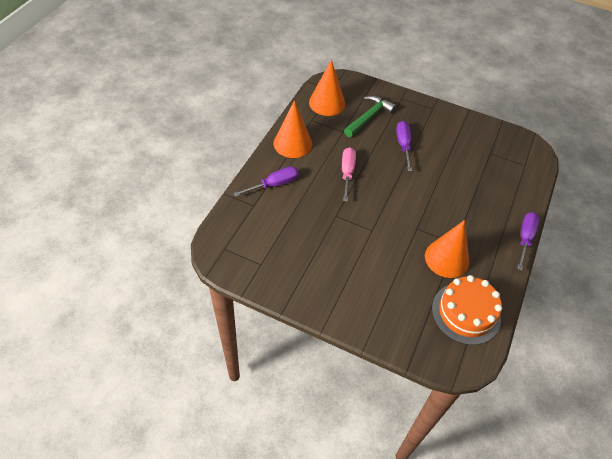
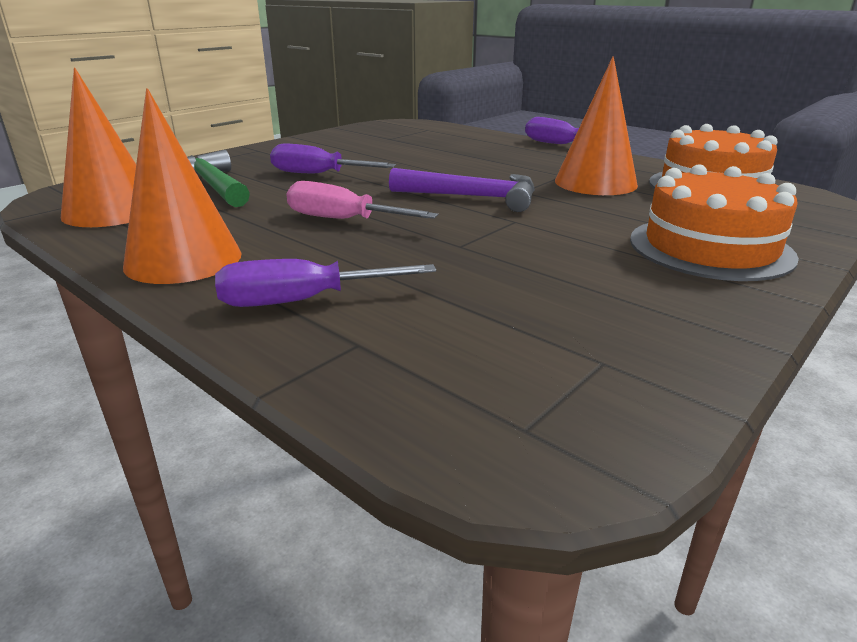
camera: 70 degrees left, 25 degrees down
(274, 184) = (303, 301): purple screwdriver -> purple screwdriver turned 90 degrees counterclockwise
(367, 302) = (710, 248): none -> orange cake
(396, 210) = (472, 197): none -> purple hammer

